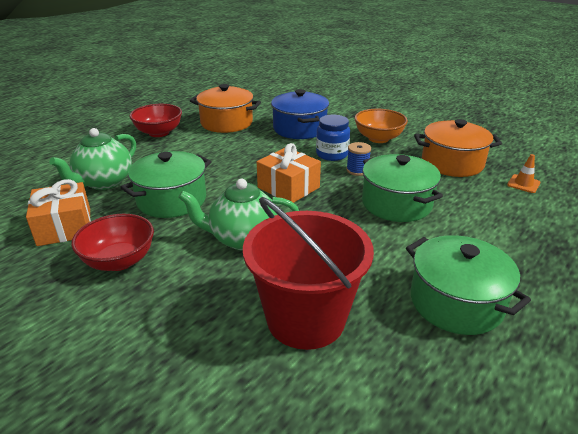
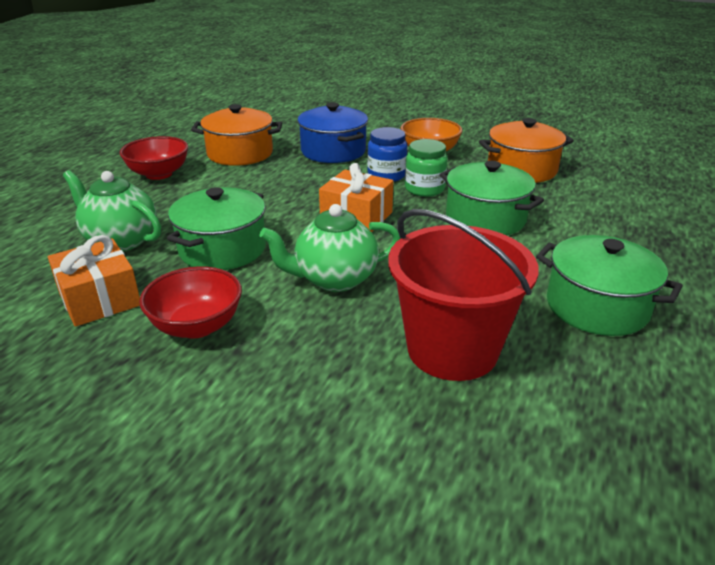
camera: 15 degrees left, 0 degrees up
(104, 182) = (121, 240): green teapot -> green teapot turned 105 degrees clockwise
(357, 170) = (424, 189): blue spool -> green jar
(523, 184) = (603, 182): orange traffic cone -> none

